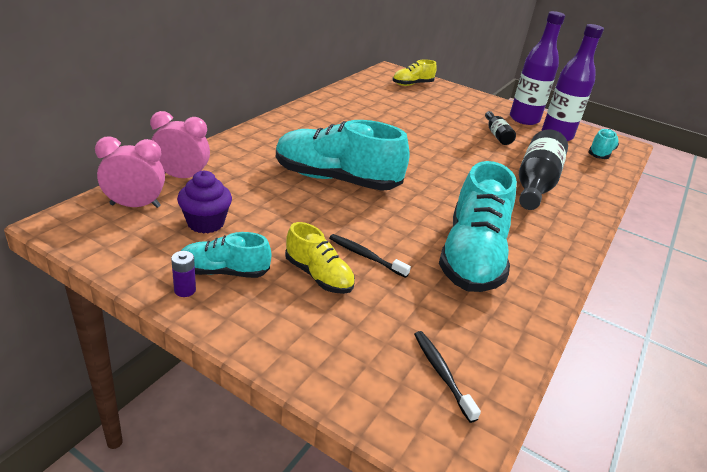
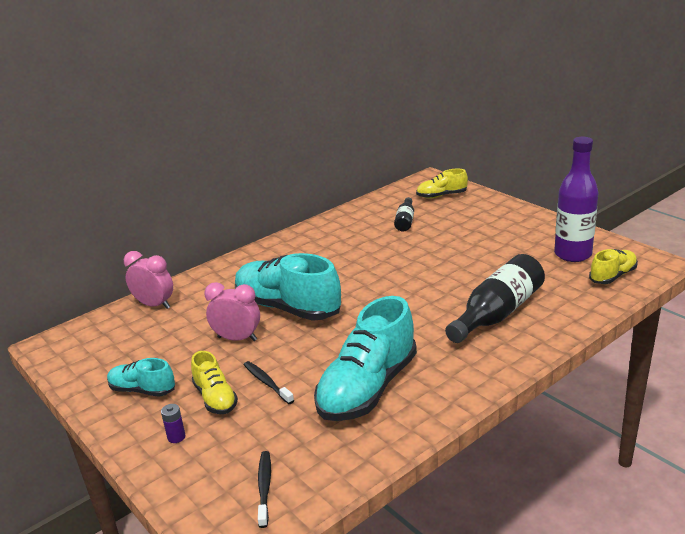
camera: 25 degrees right, 5 degrees down
(135, 205) = (105, 330): pink clock -> pink clock (237, 339)
(185, 290) = (106, 403): purple battery -> purple battery (176, 437)
(205, 223) = (151, 347): purple cupcake -> none
(497, 135) = (497, 255): black bottle -> black bottle (405, 221)
(524, 119) = (547, 234): purple bottle -> none
(600, 153) = (612, 276): turquoise shoe -> yellow shoe

